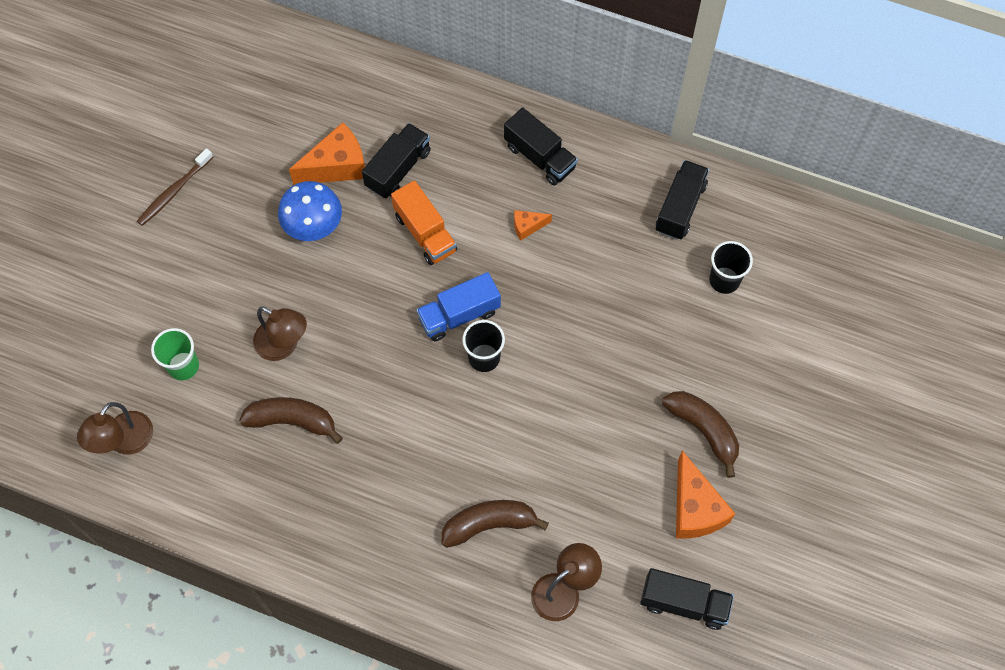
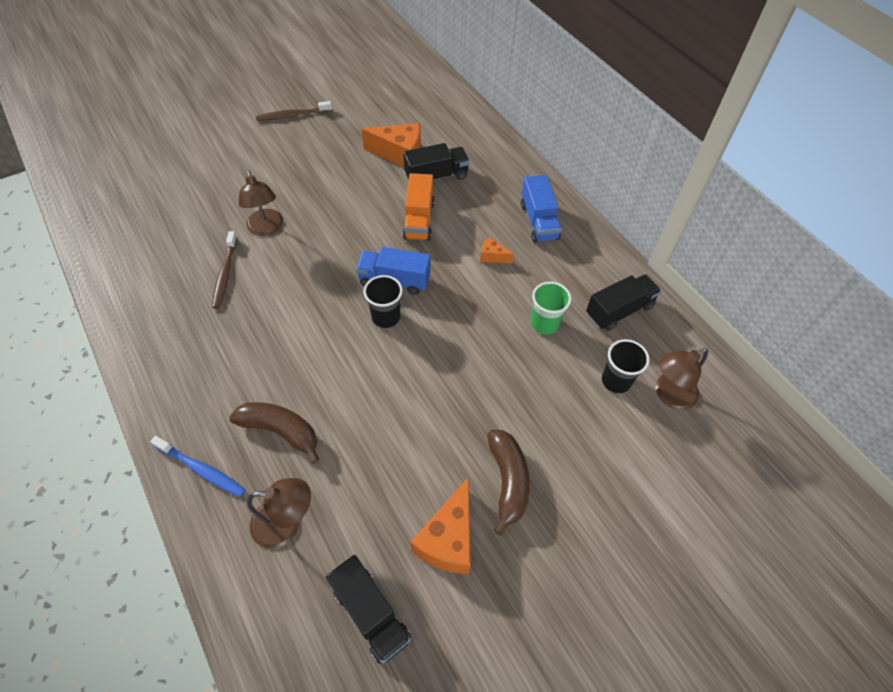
camera: 35 degrees right, 10 degrees down
(125, 442) = (121, 221): brown lamp -> brown lamp (669, 395)
(183, 366) = (198, 203): green cup -> green cup (544, 323)
(292, 421) = (225, 274): brown banana -> brown toothbrush
(313, 225) = (353, 176): blue mushroom -> none
(455, 602) = (201, 469): none -> blue toothbrush
(540, 157) = (538, 221): black truck -> blue truck

